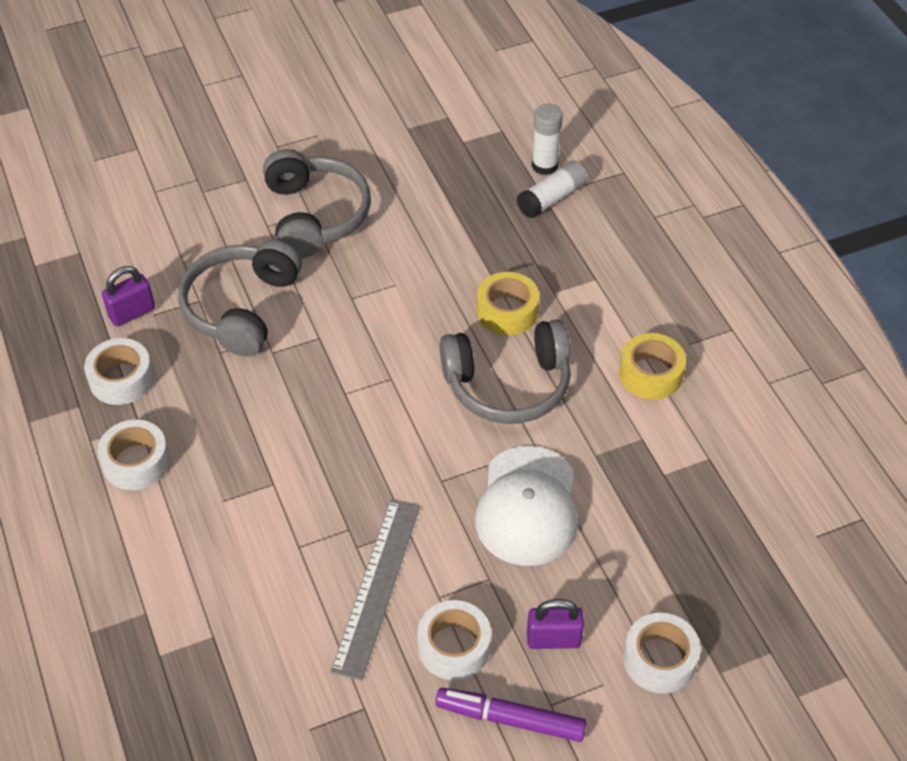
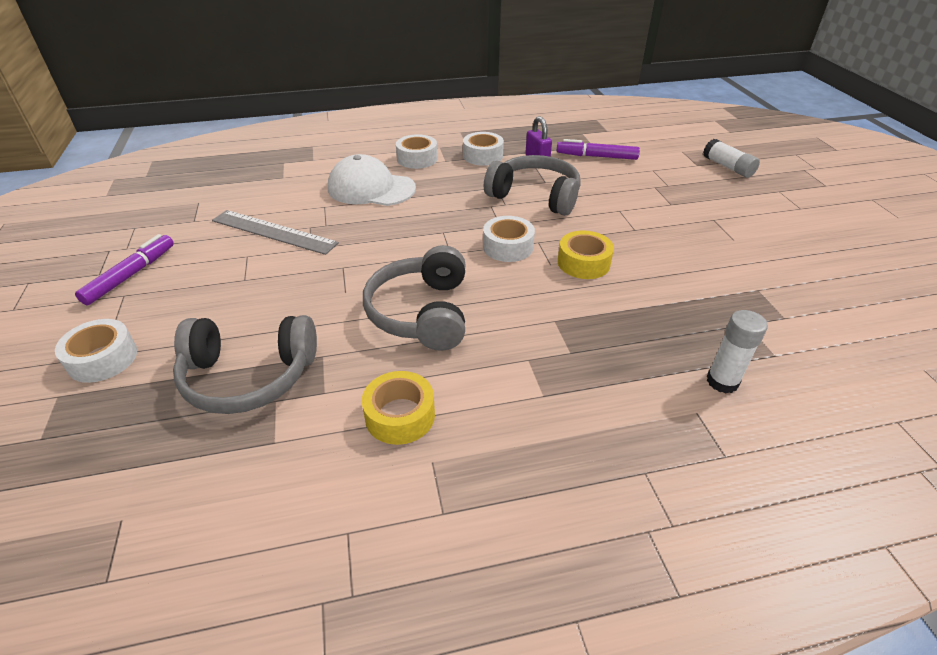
camera: 100 degrees right, 10 degrees down
(117, 247) = (596, 156): none -> purple marker
(315, 216) = (631, 231): grey headphones -> grey headphones (249, 376)
(454, 646) = (204, 258): white tape -> white tape (508, 247)
(507, 311) = (508, 323): yellow tape -> yellow tape (583, 263)
(527, 506) = (293, 307): white cap -> white cap (371, 188)
(551, 198) = (668, 379): white glue stick -> white glue stick (727, 167)
(553, 639) = (170, 303): purple padlock -> none

